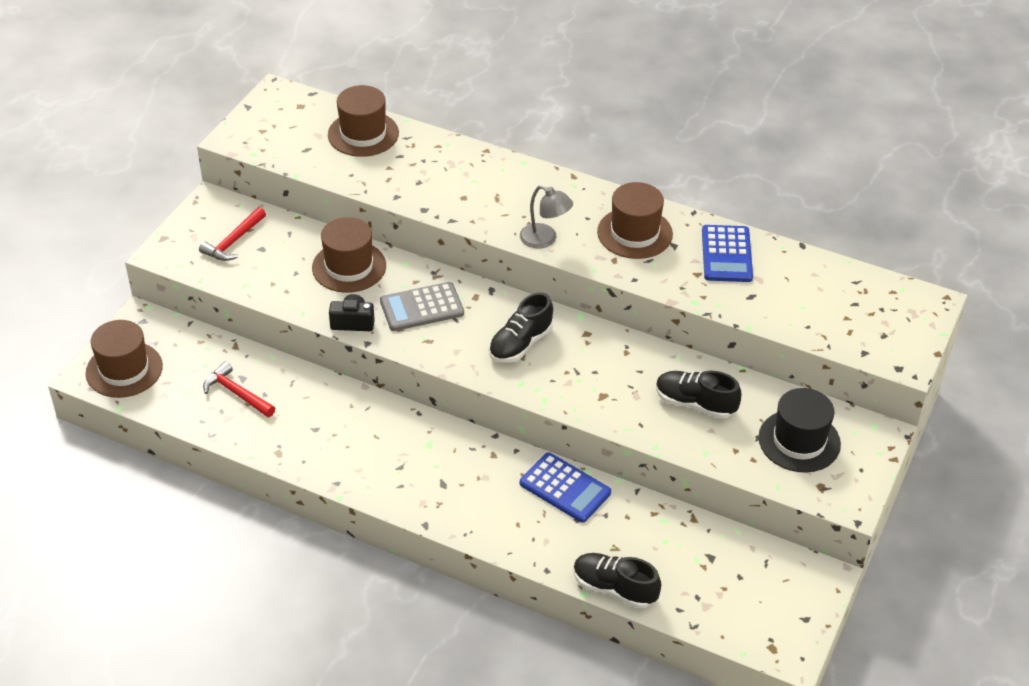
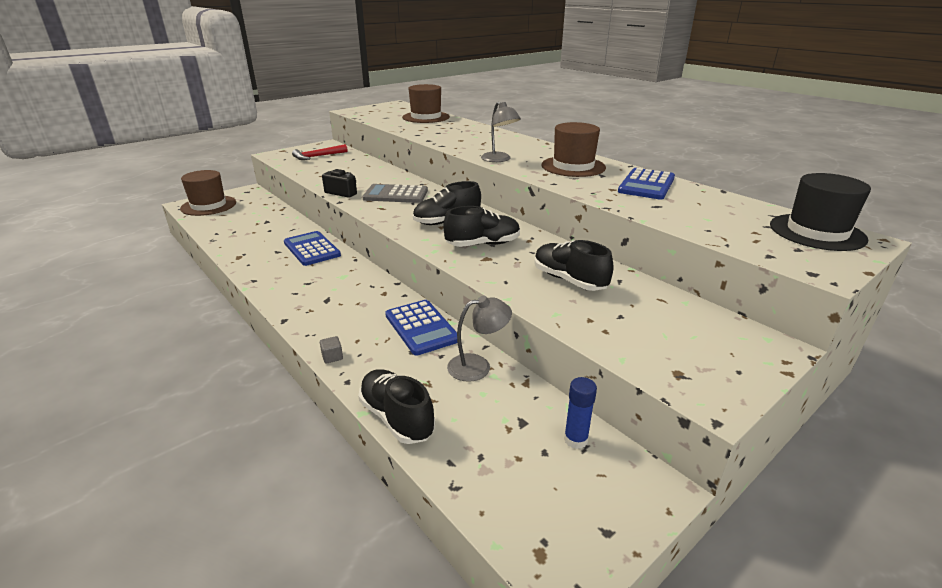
camera: 25 degrees right, 15 degrees down
(237, 393) = (254, 226): red hammer -> none
(349, 267) = (371, 174): brown hat -> none
(352, 411) = (312, 249): none -> blue calculator
(512, 550) = (332, 357): none -> grey cube
(585, 374) = (483, 244): none -> black shoe
(644, 515) = (478, 366): none -> grey lamp
(756, 558) = (575, 440): none -> blue glue stick
(799, 441) = (668, 329): black hat -> black hat (817, 232)

